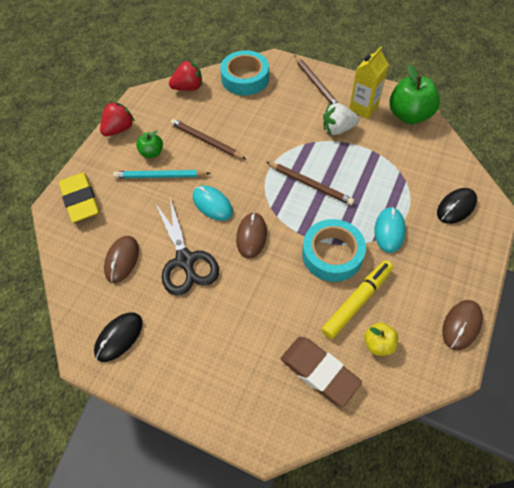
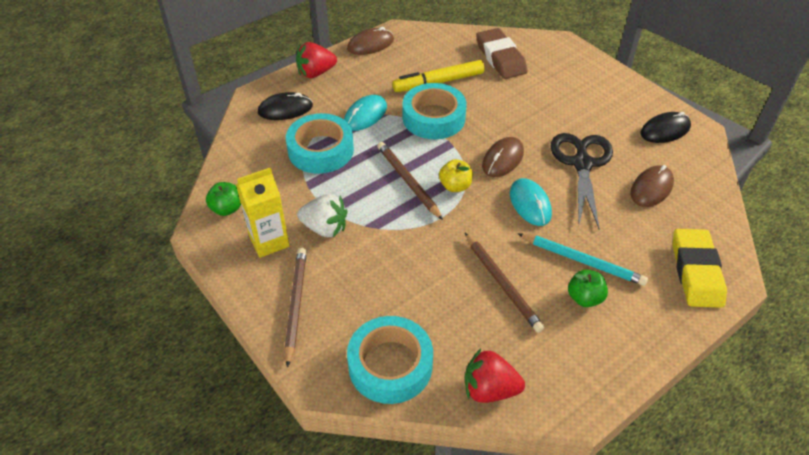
camera: 155 degrees left, 10 degrees down
(119, 129) = (625, 358): red strawberry -> red strawberry (316, 73)
(378, 344) = (443, 56): yellow apple -> yellow apple (455, 186)
(393, 182) = (321, 150): none -> turquoise tape
(409, 115) = (227, 209): green apple -> green apple, size x0.53

